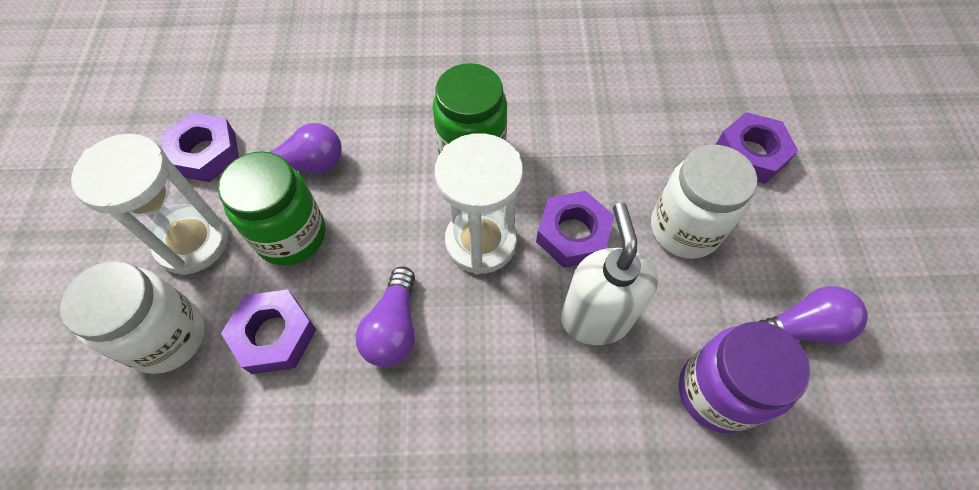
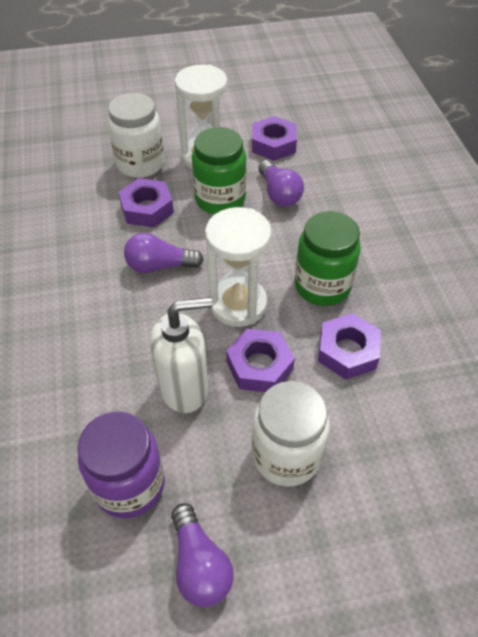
camera: 80 degrees right, 10 degrees down
(751, 154) = (397, 521): purple nut -> purple nut (347, 351)

